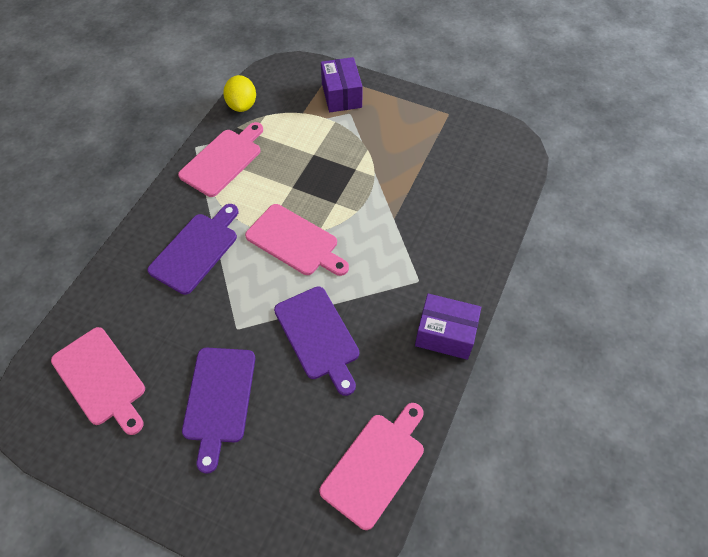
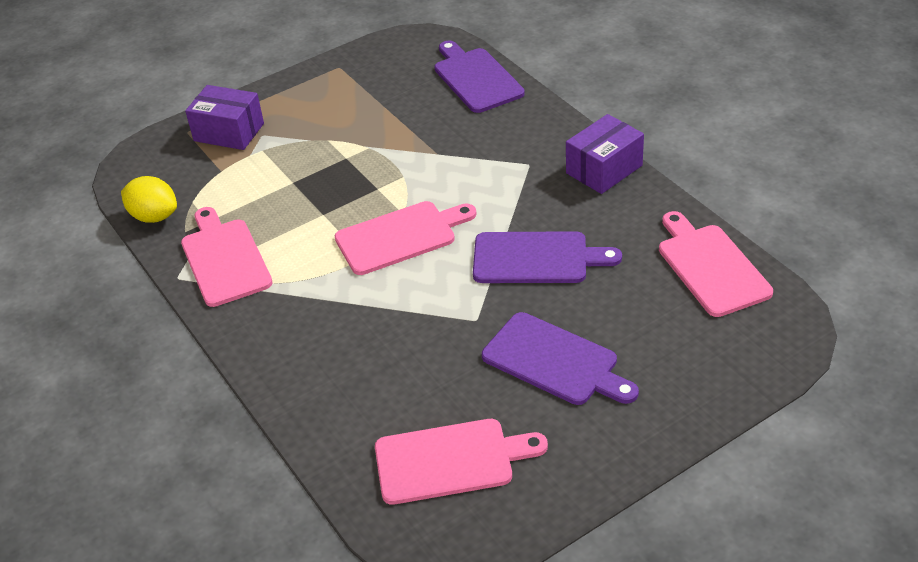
camera: 55 degrees left, 15 degrees down
(196, 250) = (337, 322): purple cutting board -> purple cutting board (476, 78)

